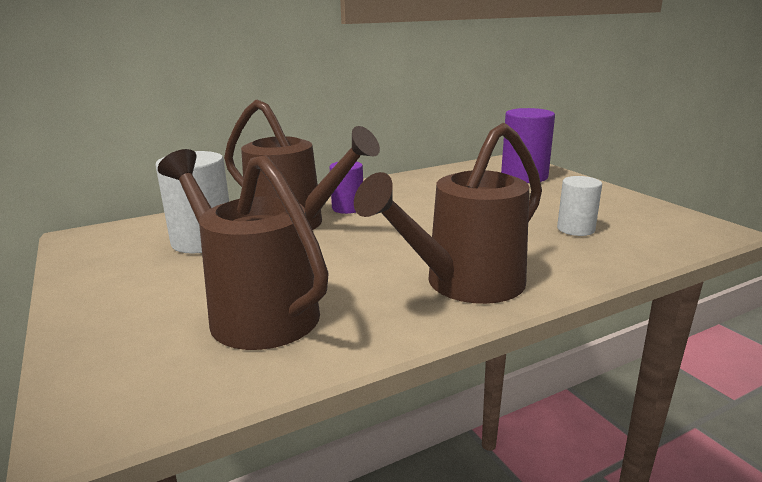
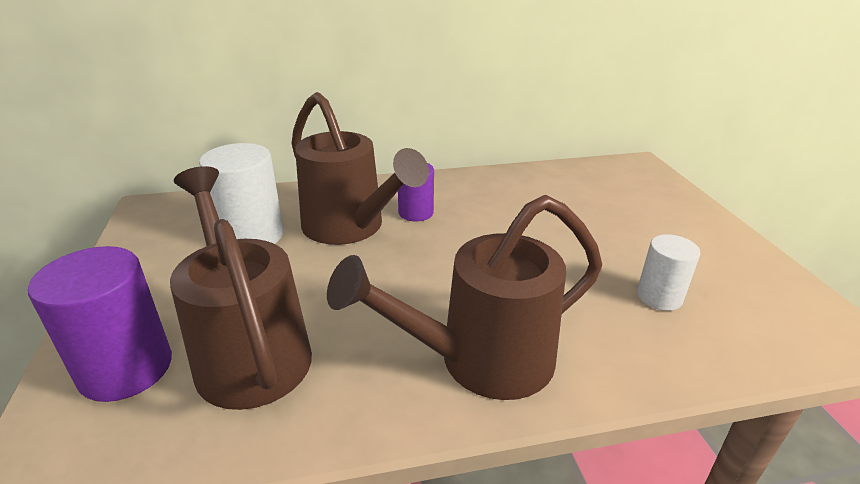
camera: 15 degrees right, 10 degrees up
(524, 176) = (640, 195): purple cylinder -> purple cylinder (126, 368)

